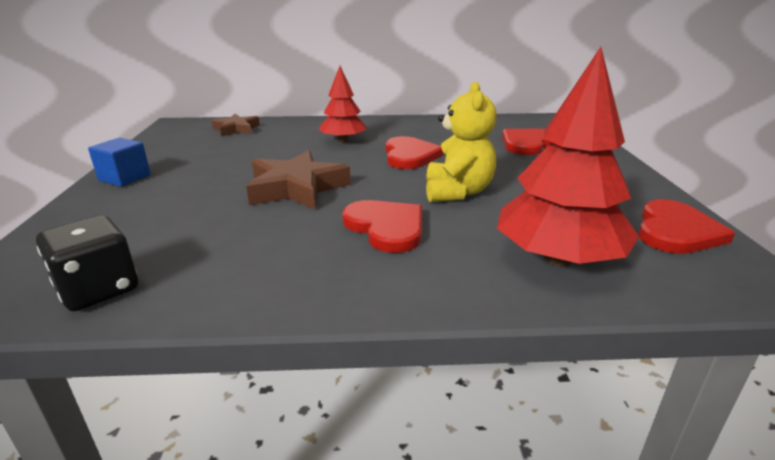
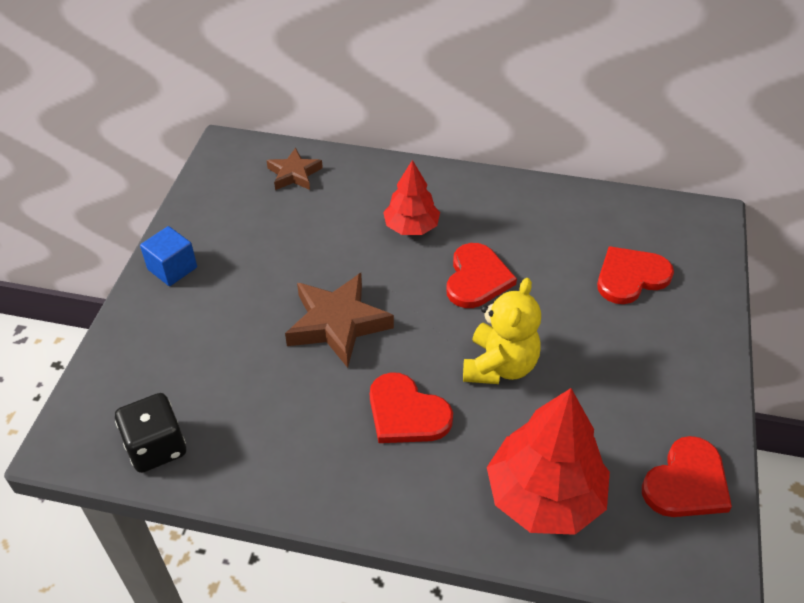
camera: 15 degrees right, 20 degrees up
(386, 227) = (406, 413): red heart -> red heart turned 150 degrees clockwise

